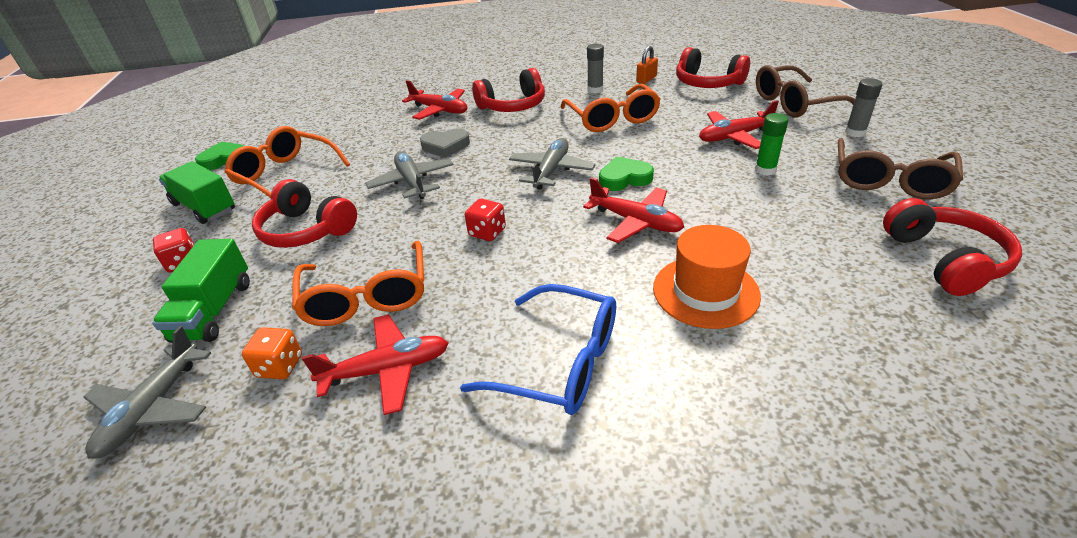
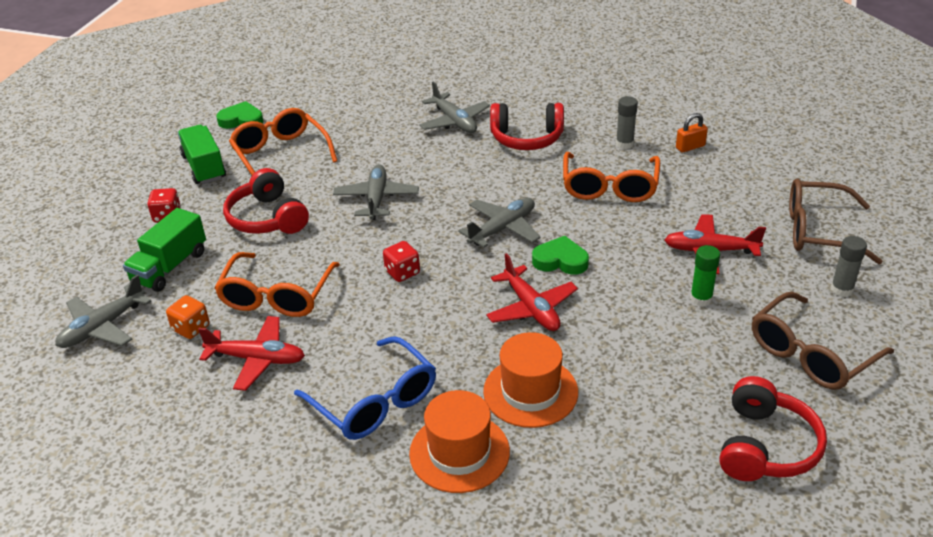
camera: 25 degrees right, 0 degrees up
(440, 110) = (454, 121): red plane -> grey plane
(445, 146) = (430, 168): grey heart -> none
(695, 378) = (459, 452): none -> orange hat
(707, 83) = (751, 173): red headphones -> none

